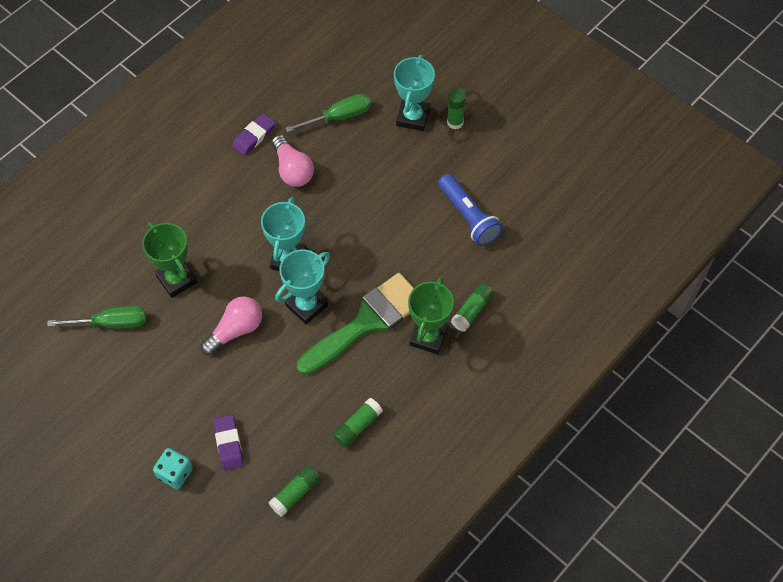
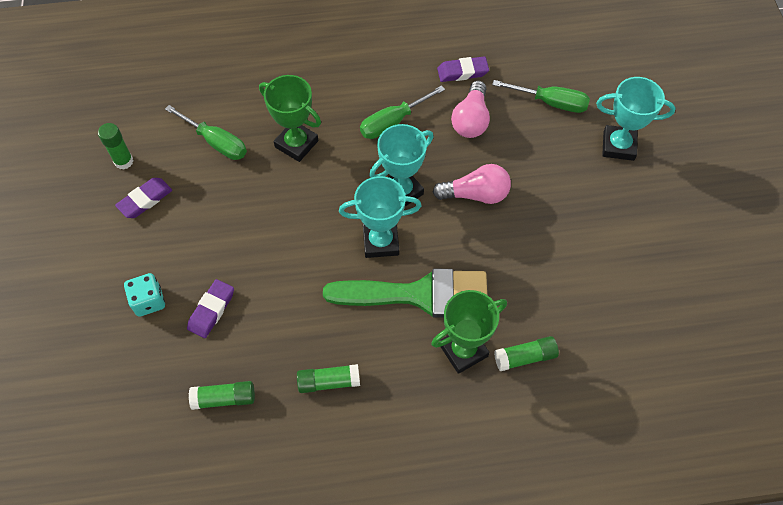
camera: 40 degrees right, 0 degrees up
(97, 406) = (145, 200): none -> purple eraser
(177, 279) = (296, 144): green trophy -> green trophy turned 60 degrees counterclockwise
(236, 211) = (393, 122): none -> green screwdriver
(236, 330) = (304, 219): pink light bulb -> pink light bulb (475, 194)
(413, 117) = (618, 146): turquoise trophy -> turquoise trophy turned 45 degrees clockwise
(455, 122) = (655, 175): green glue stick -> green glue stick (124, 161)
(468, 216) = (596, 268): blue flashlight -> none

